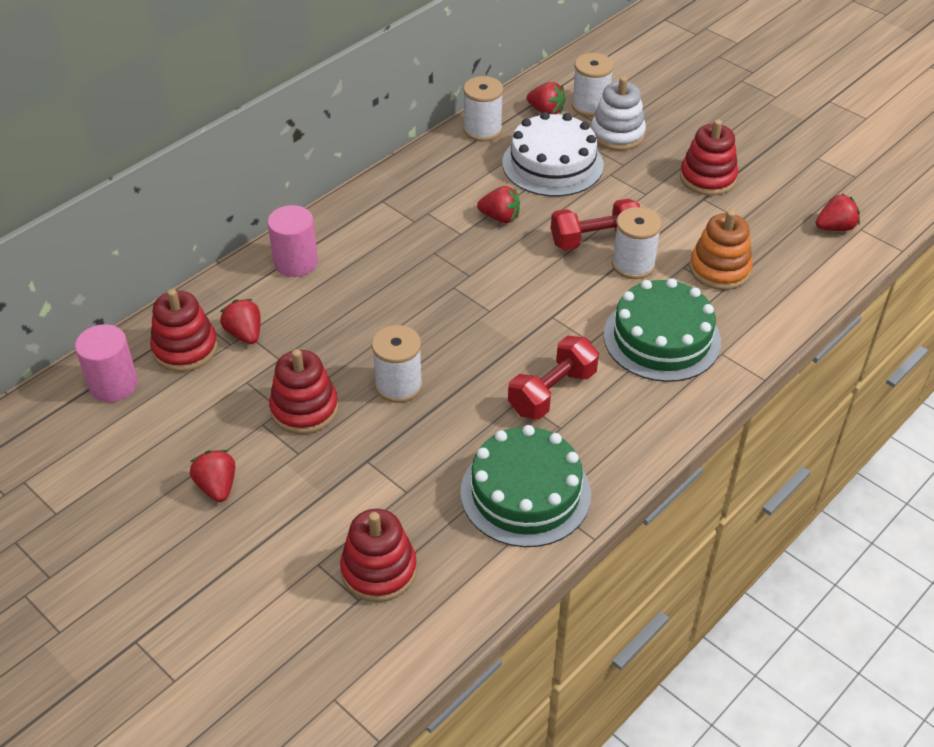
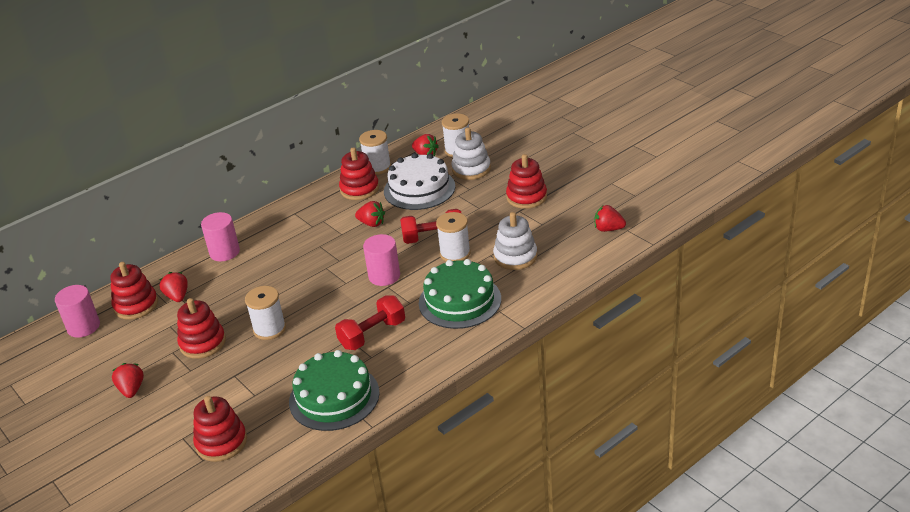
camera: 10 degrees right, 10 degrees down
(466, 163) = (359, 189): none -> red stacking toy
(542, 300) = (384, 276): none -> pink cylinder
(719, 269) = (515, 257): orange stacking toy -> white stacking toy
(835, 227) = (608, 229): red strawberry -> red strawberry turned 150 degrees counterclockwise

